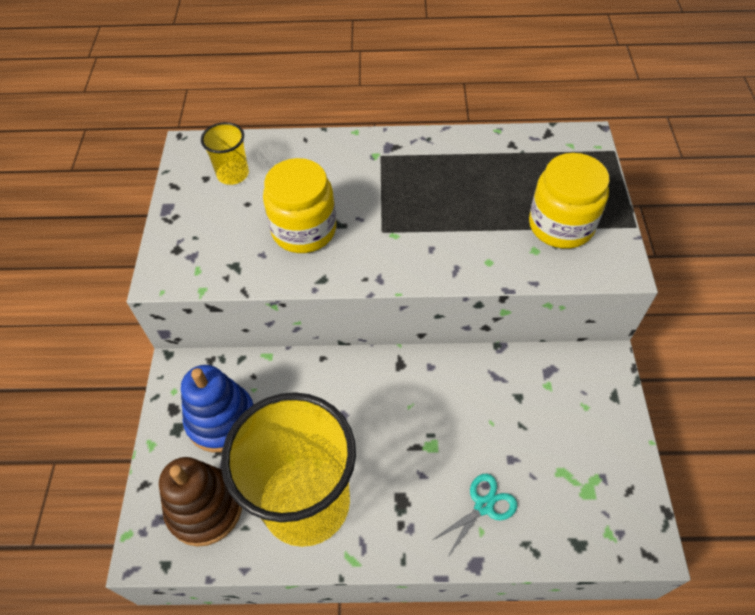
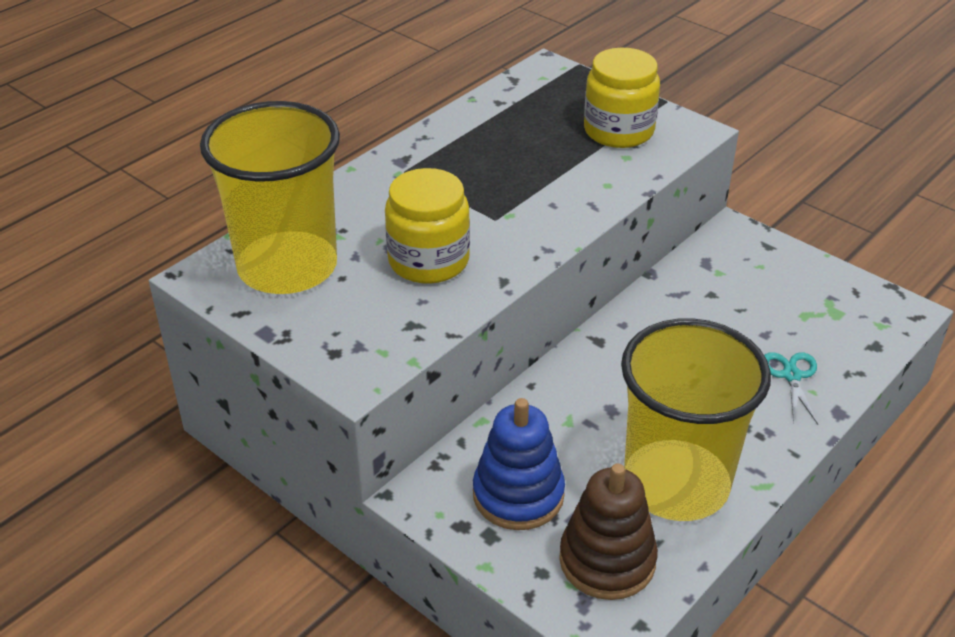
camera: 50 degrees left, 15 degrees down
(233, 174) = (287, 267): yellow cup -> yellow cup, size x2.32

